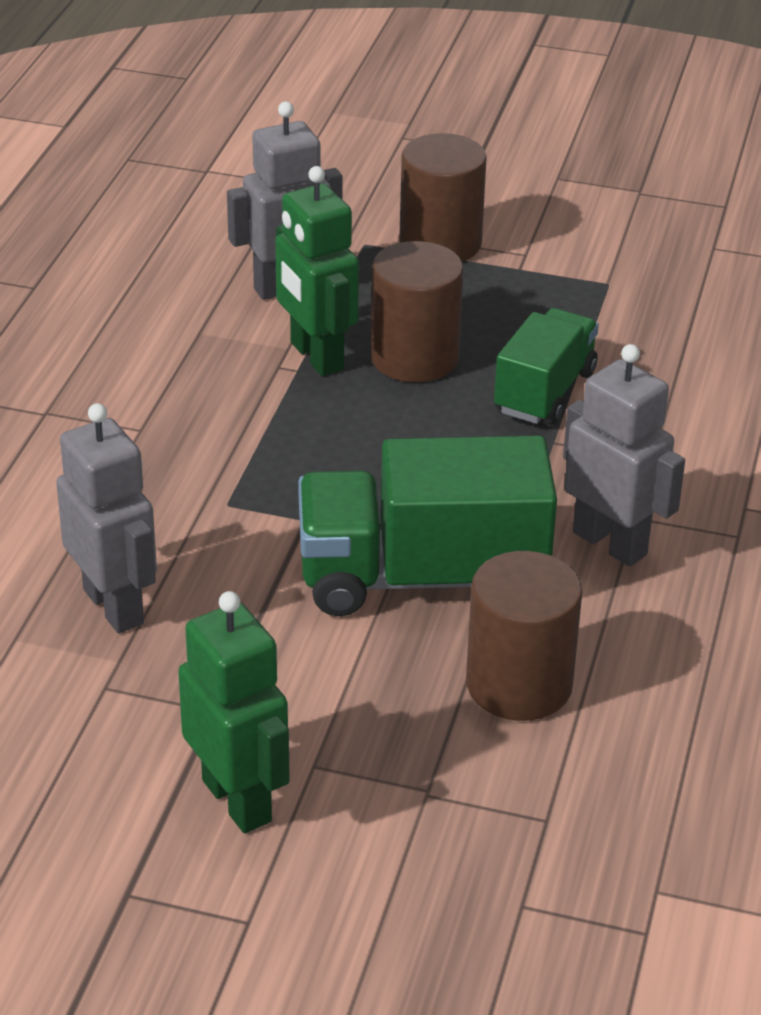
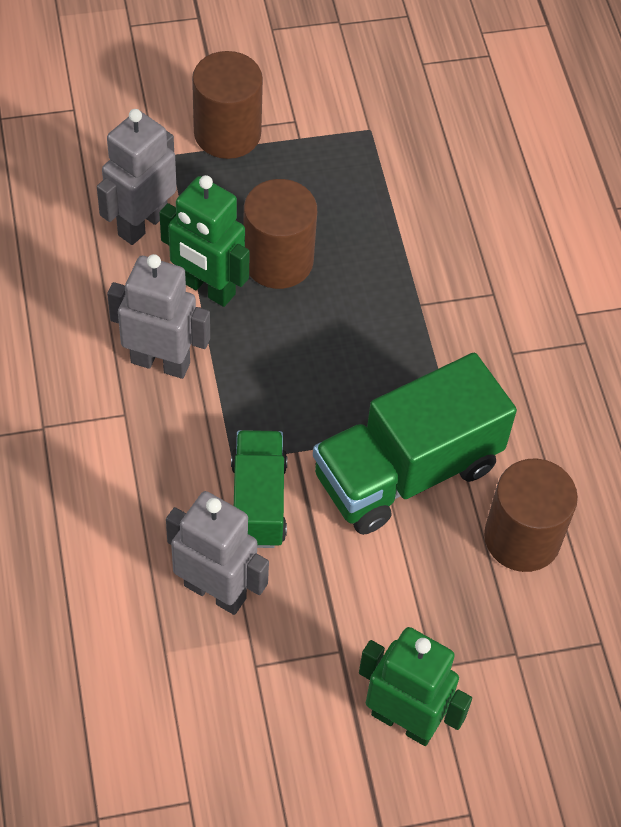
camera: 30 degrees left, 20 degrees up
(544, 392) = (387, 258): green truck -> green truck (258, 502)
(610, 543) = (510, 385): grey robot -> grey robot (160, 362)

